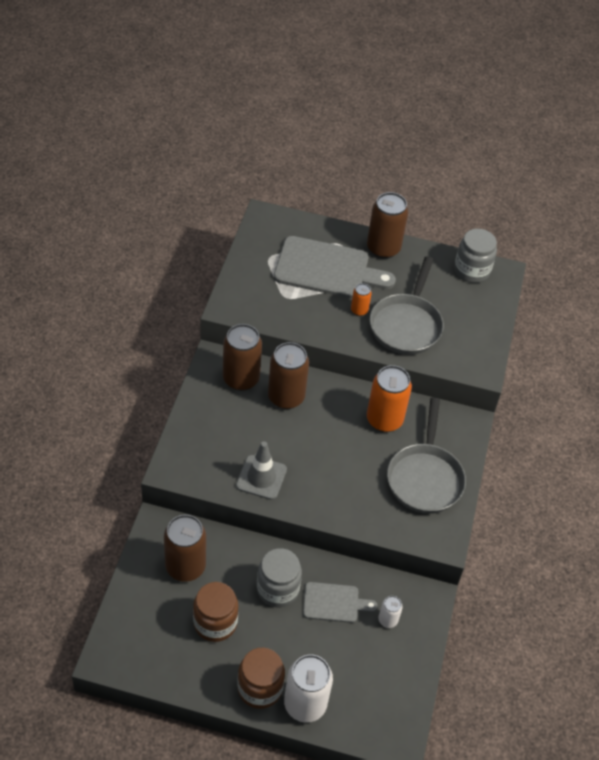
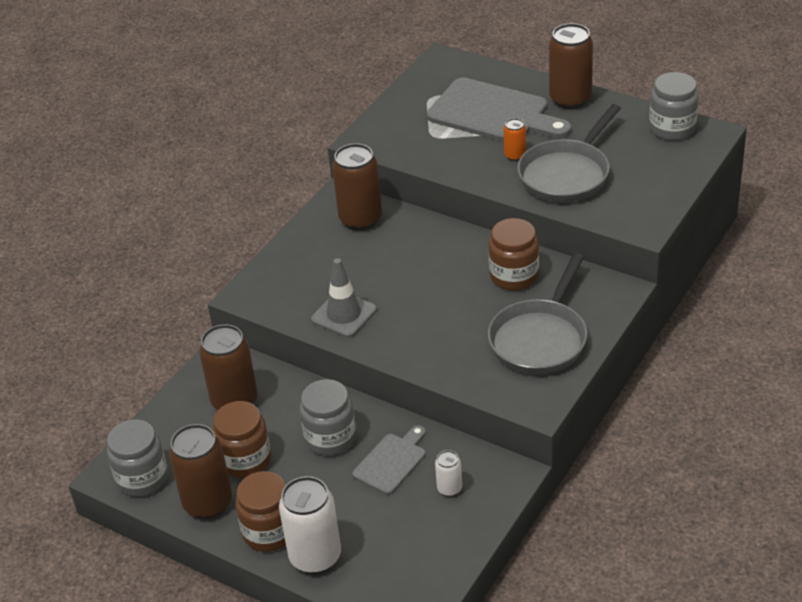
camera: 25 degrees right, 10 degrees down
(134, 657) = (142, 478): none -> grey jar
(286, 397) = (405, 241): brown can -> brown can (208, 503)
(334, 603) = (391, 461): grey cutting board -> grey cutting board turned 75 degrees counterclockwise
(384, 420) = (514, 276): orange can -> brown jar

